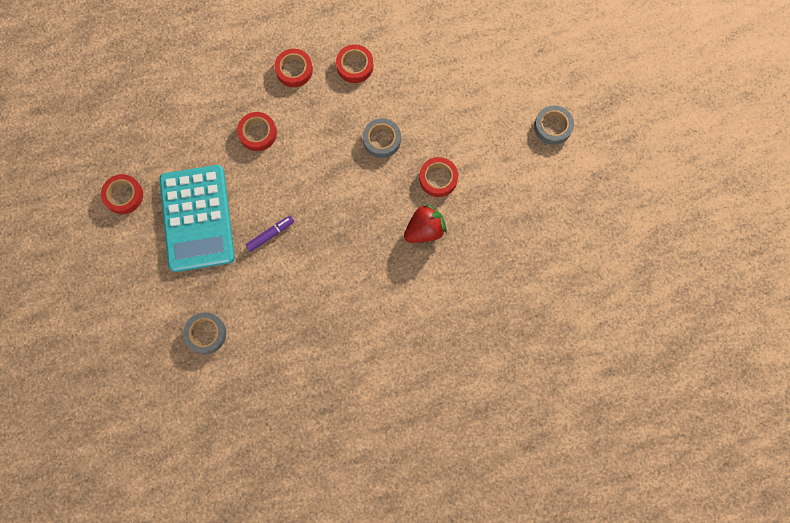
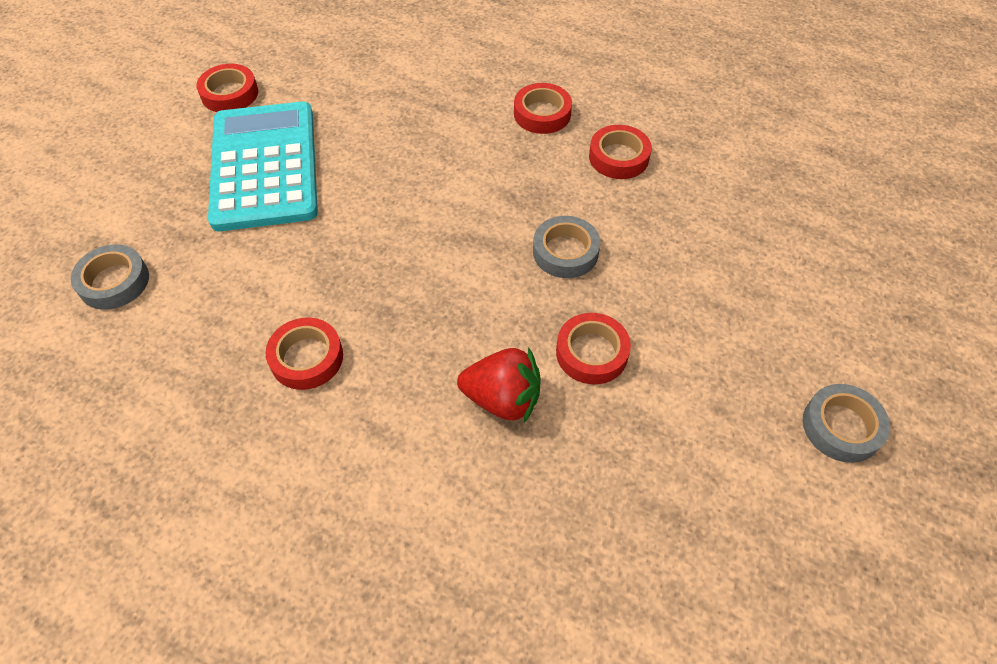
camera: 45 degrees right, 20 degrees down
(197, 218) = (265, 166): turquoise calculator -> turquoise calculator turned 135 degrees clockwise
(258, 133) = (429, 140): red tape -> red tape (306, 358)
(270, 234) = (314, 243): purple marker -> none

